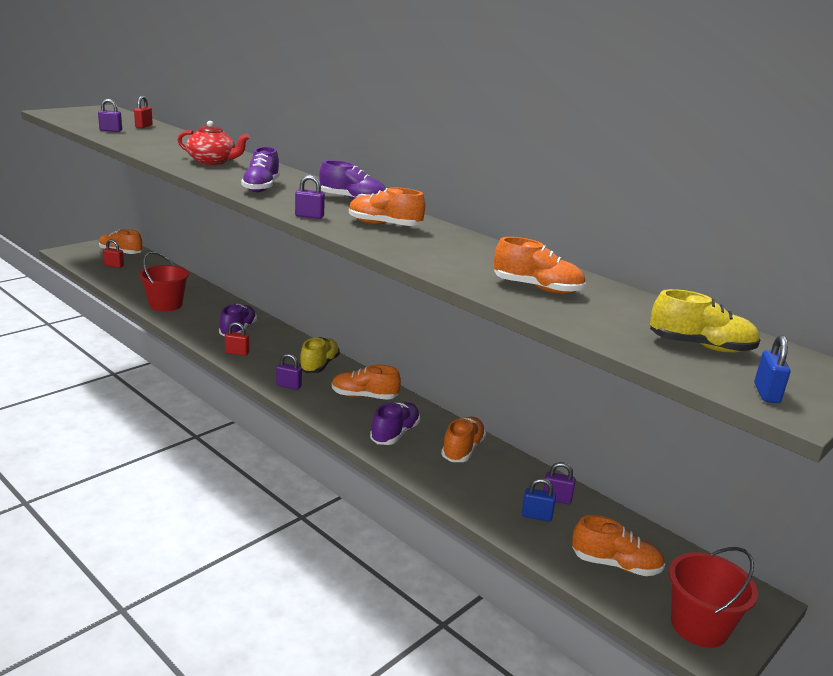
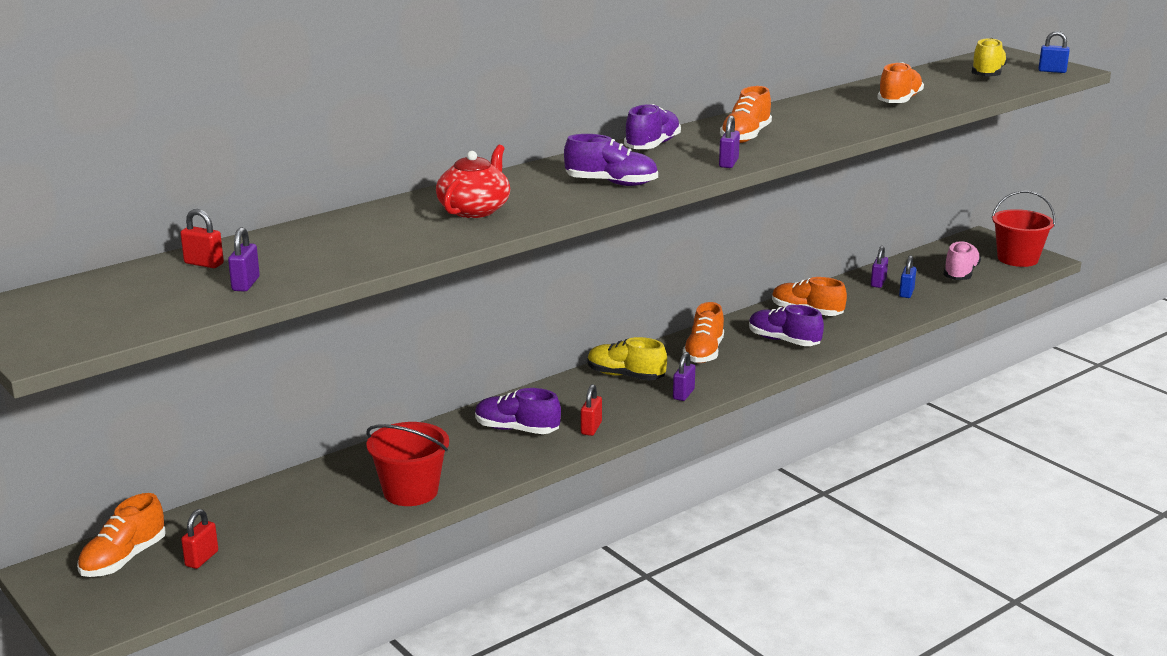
camera: 80 degrees left, 0 degrees up
(615, 564) = (960, 274): orange shoe -> pink shoe

